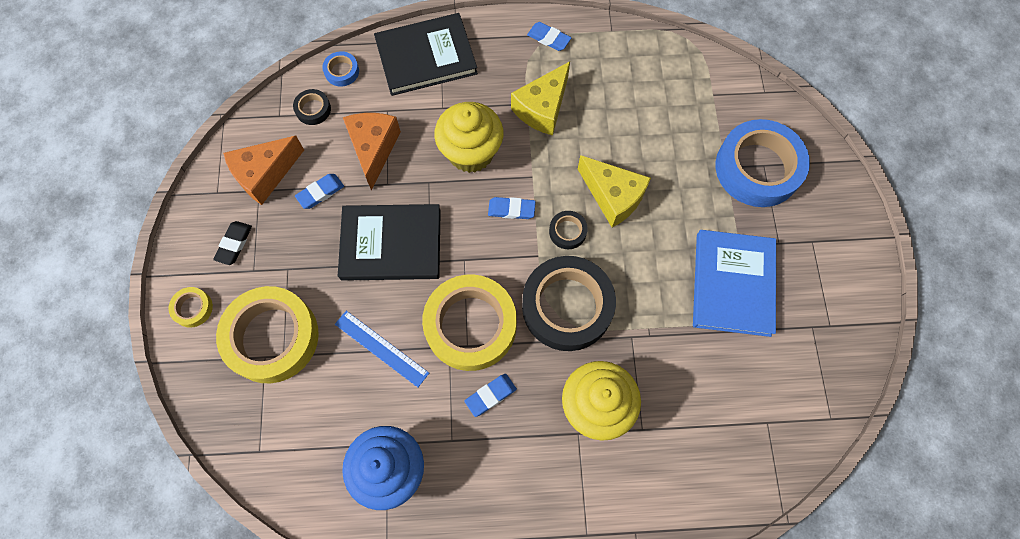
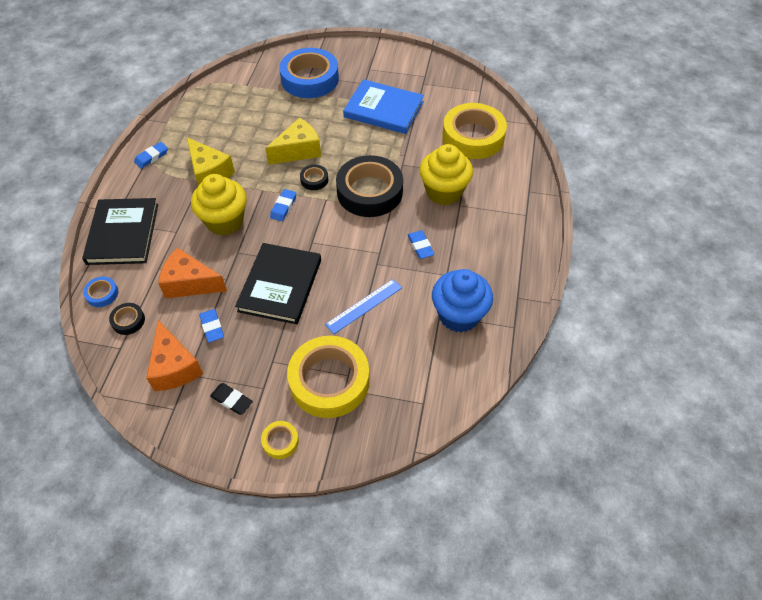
camera: 75 degrees left, 15 degrees down
(470, 325) = (365, 248): yellow tape -> yellow tape (473, 137)

